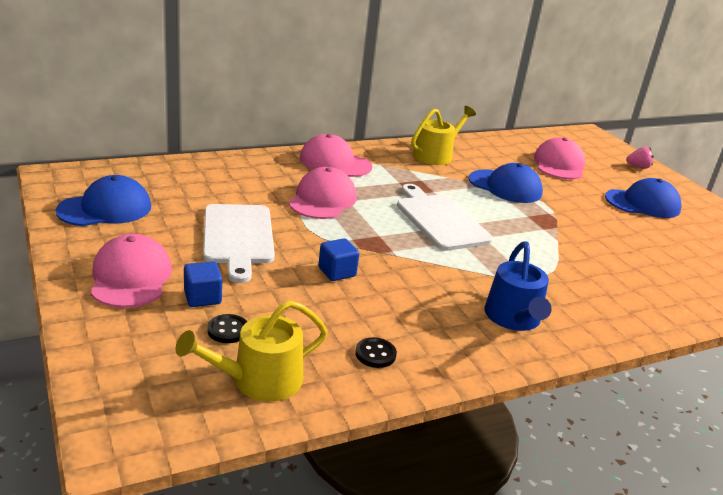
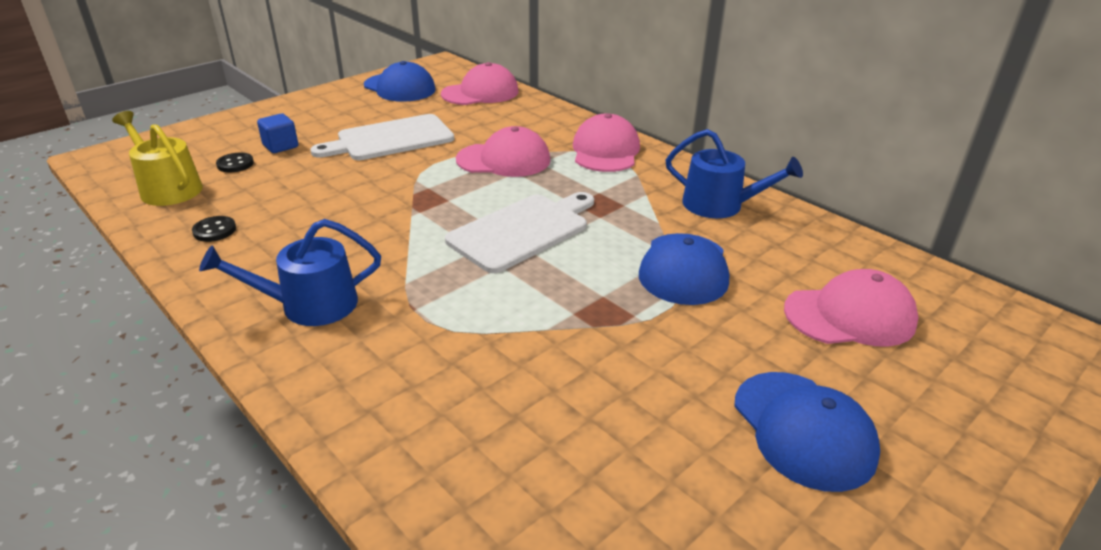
camera: 75 degrees right, 5 degrees up
(131, 277) = (299, 118): pink cap -> pink cap (480, 93)
(337, 272) = (354, 191): blue cube -> none
(436, 155) = (720, 205): yellow watering can -> blue watering can
(638, 167) = (1002, 425): pink strawberry -> none

